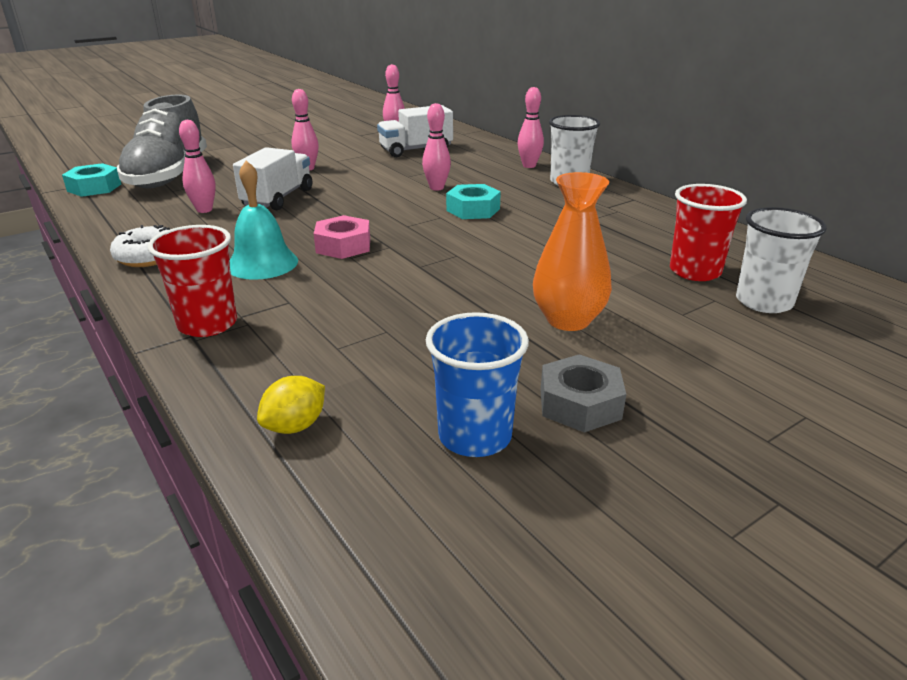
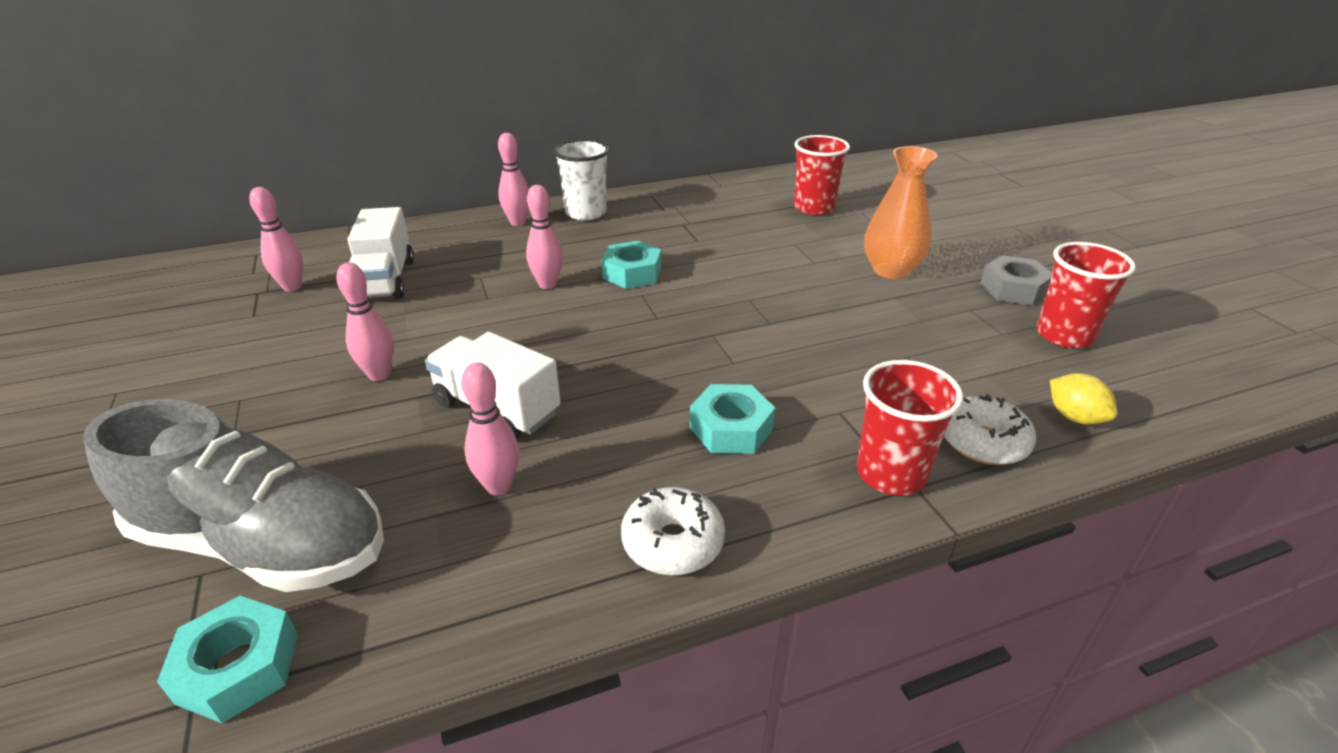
camera: 75 degrees left, 5 degrees up
(250, 368) = (983, 442): none -> white donut
(262, 263) = (731, 428): turquoise bell -> turquoise nut
(343, 246) = (699, 364): pink nut -> none
(475, 436) = (1064, 335): blue cup -> red cup
(763, 302) = (867, 199): white cup -> none

